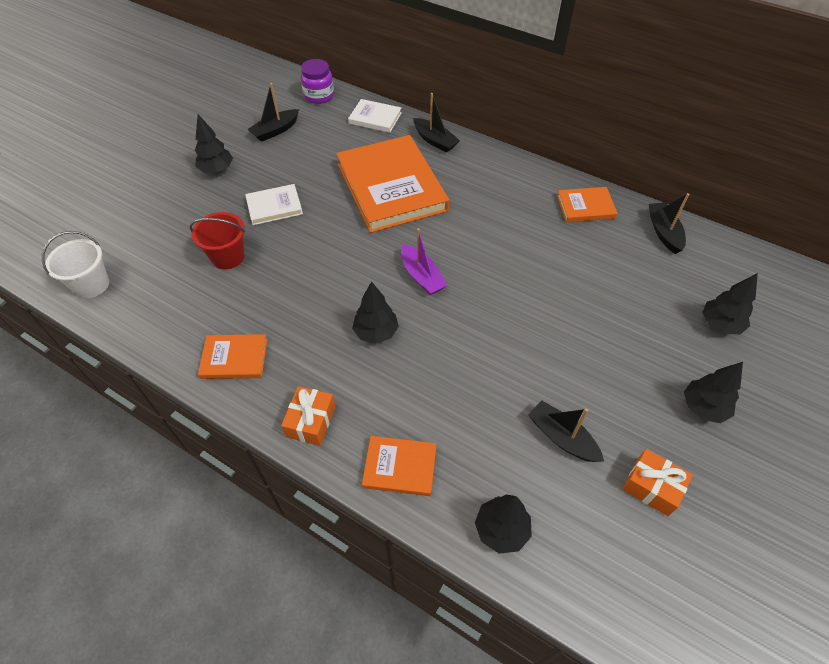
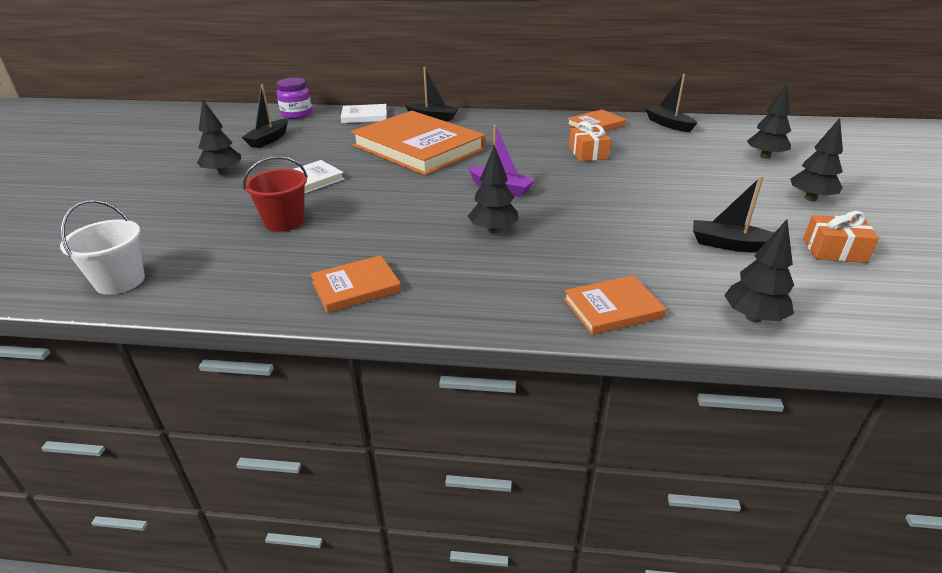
camera: 25 degrees left, 20 degrees down
(311, 421) = (487, 306): orange gift -> orange gift (588, 153)

